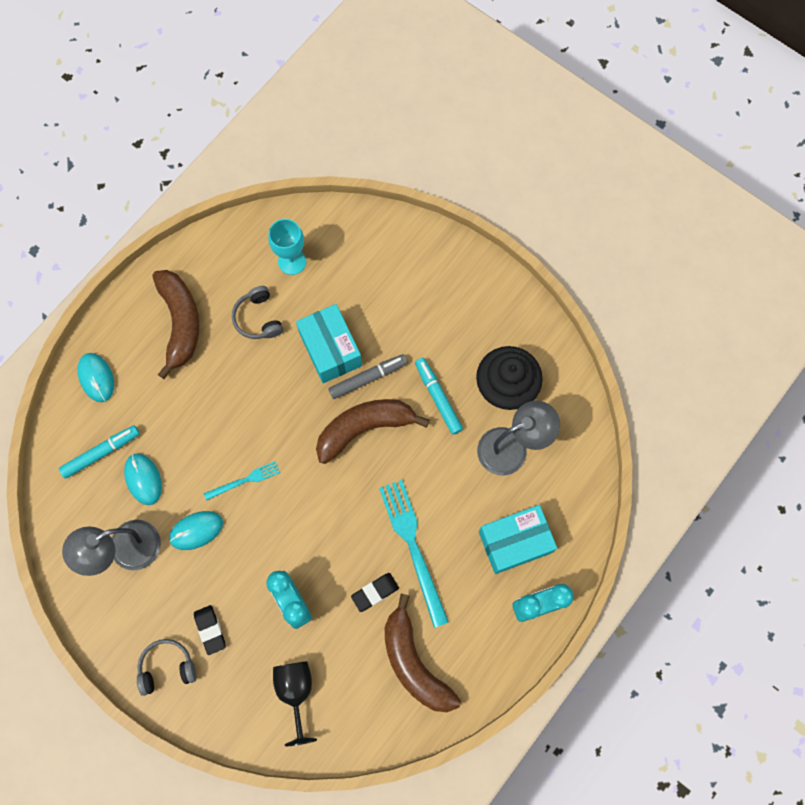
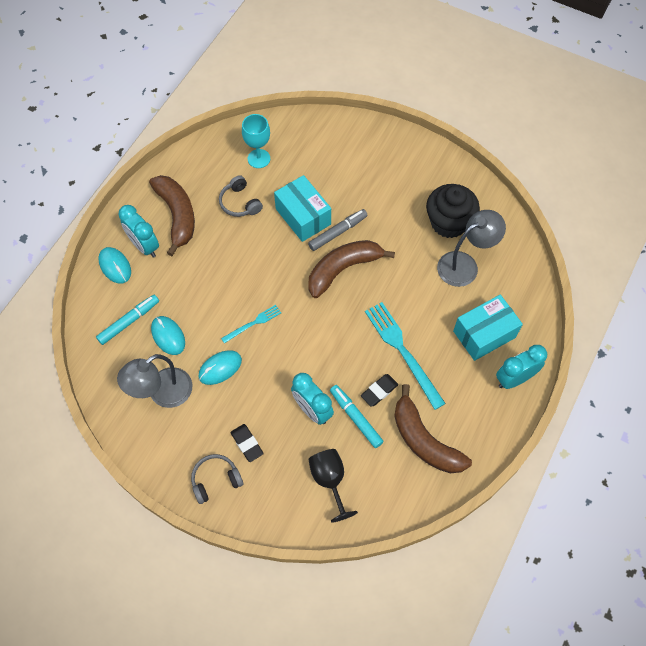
camera: 10 degrees left, 10 degrees down
(135, 357) = (144, 246): none -> turquoise clock
(438, 398) = (397, 238): turquoise marker -> turquoise marker (356, 418)

